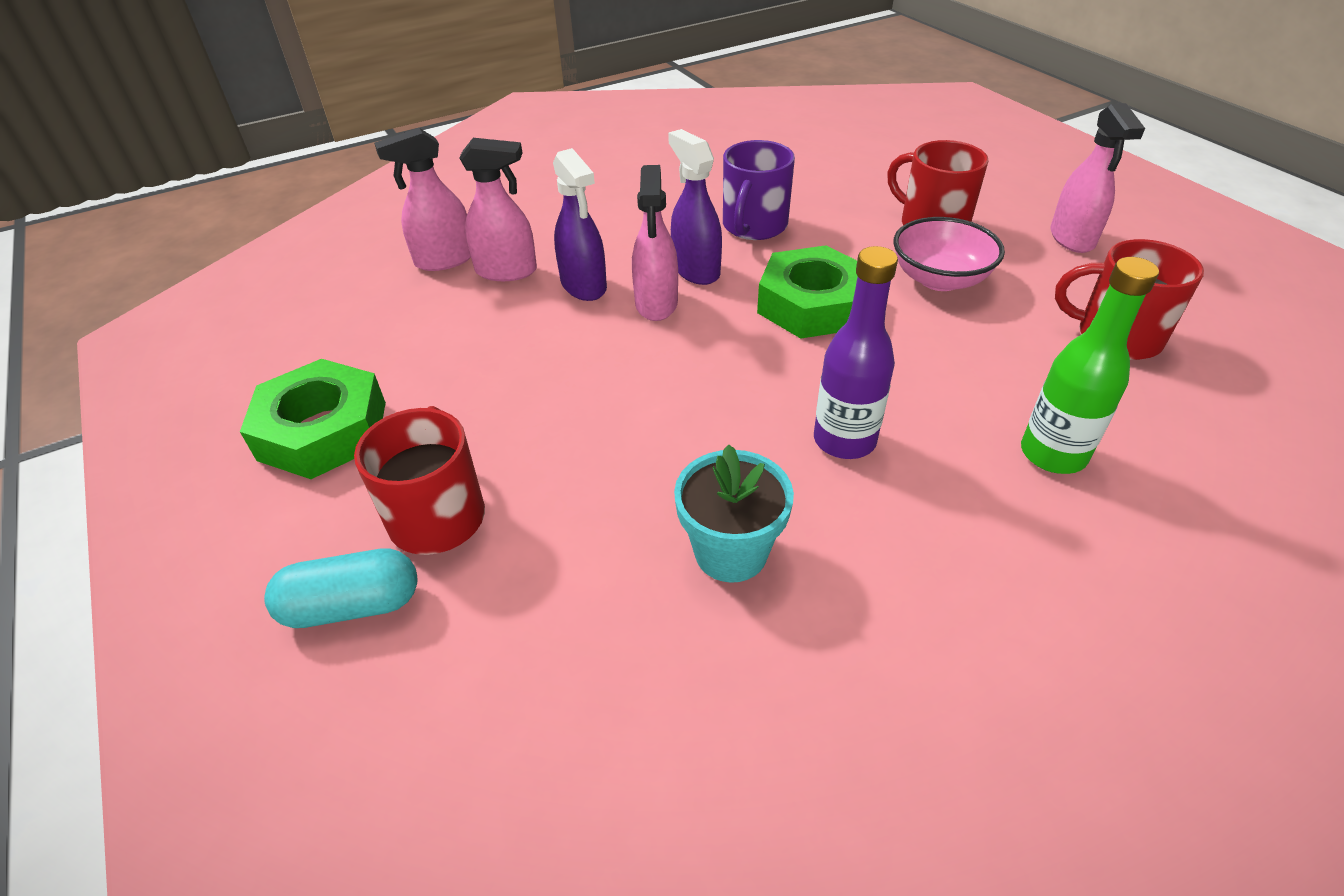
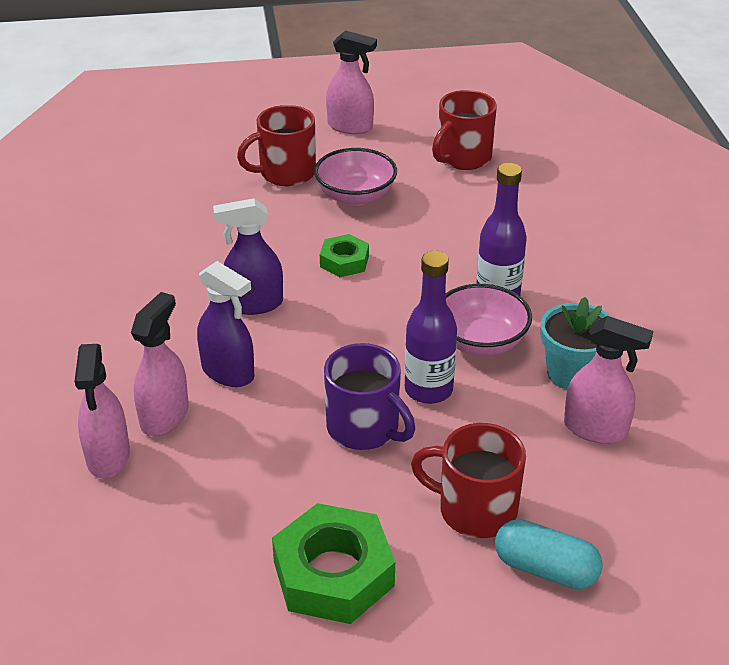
camera: 70 degrees left, 5 degrees down
(352, 606) = (545, 569): turquoise capsule -> turquoise capsule turned 75 degrees counterclockwise
(584, 286) = (228, 372): purple spray bottle -> purple spray bottle turned 45 degrees clockwise
(627, 425) = (428, 390): none -> purple bottle
(656, 304) = (286, 337): pink spray bottle -> pink spray bottle (596, 429)
(742, 447) = (480, 341): none -> pink bowl
(754, 226) = (214, 255): purple mug -> purple mug (364, 428)
(812, 304) = (344, 261): green nut -> green nut, size x0.56
(1052, 454) = (550, 224): green bottle -> none

